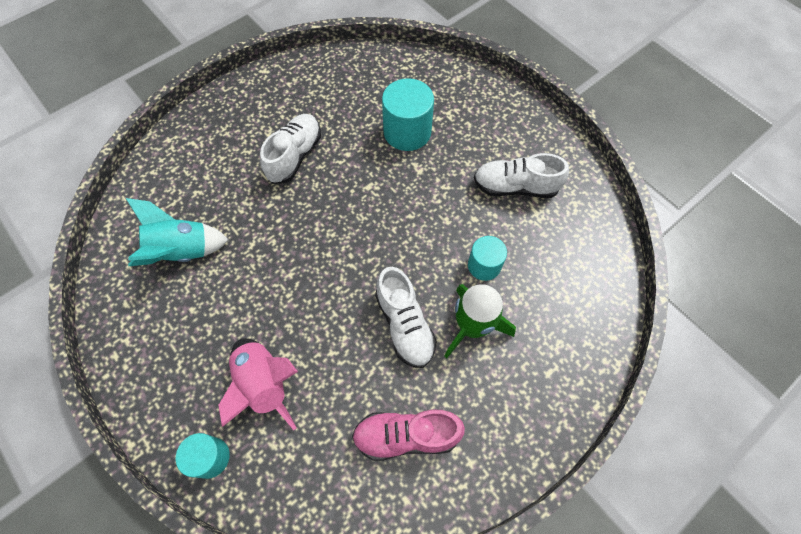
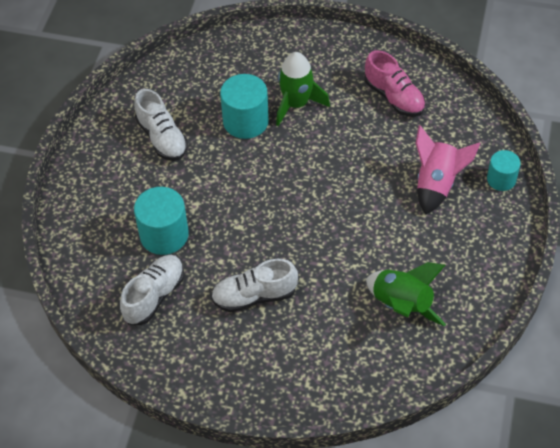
camera: 125 degrees left, 10 degrees down
(182, 251) = (402, 305): turquoise rocket -> green rocket
(404, 325) = (328, 138): white shoe -> white shoe (154, 296)
(484, 265) = (245, 121): turquoise cylinder -> turquoise cylinder, size x1.63

